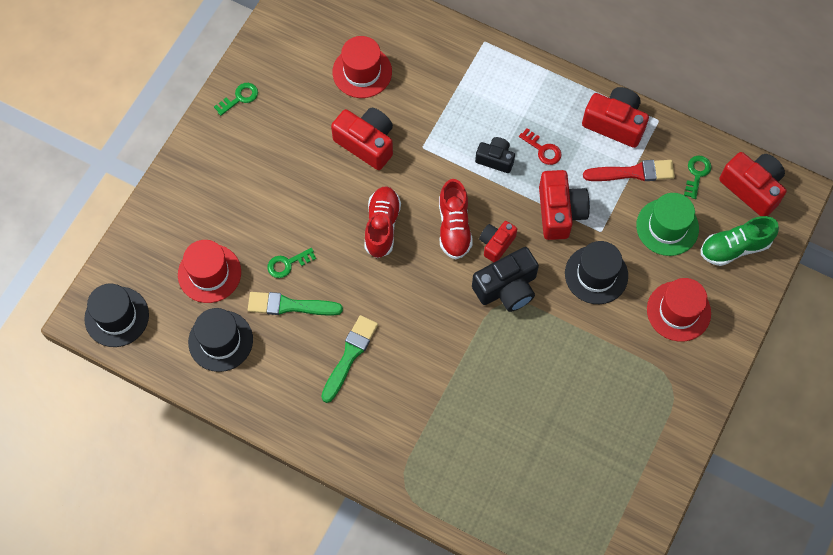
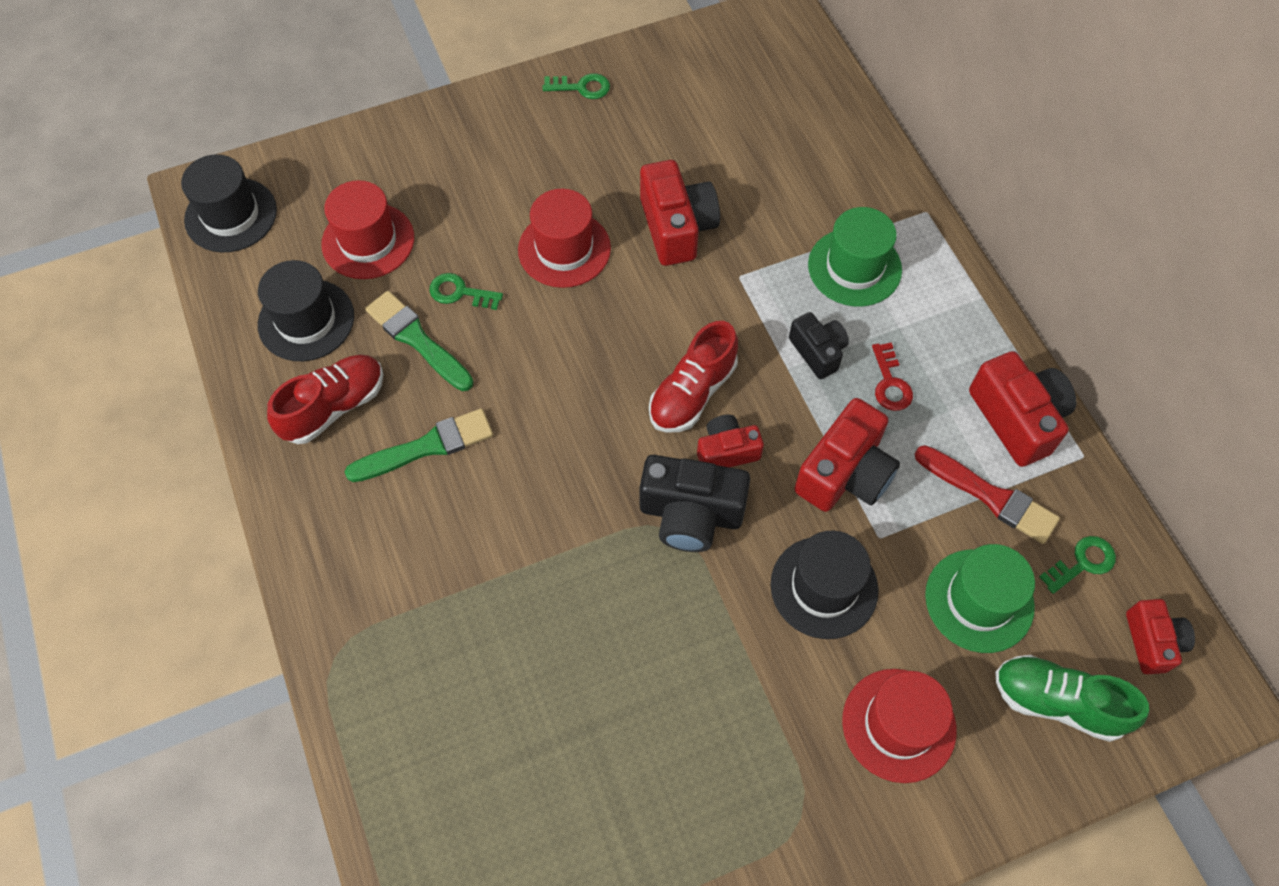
camera: 40 degrees right, 5 degrees down
(362, 72) = (745, 149): red hat -> red hat (564, 249)
(382, 226) = (607, 329): red shoe -> red shoe (334, 407)
(475, 99) = (854, 267): none -> green hat
(752, 188) = (1152, 641): red camera -> red camera, size x0.61

